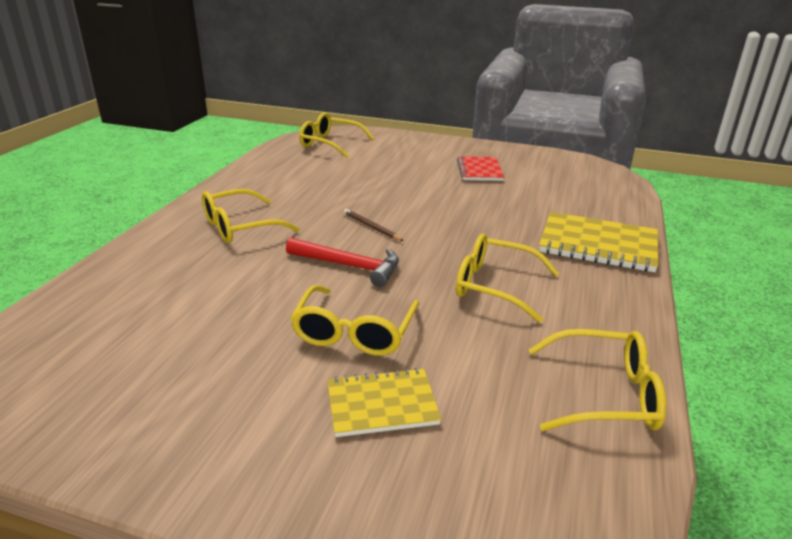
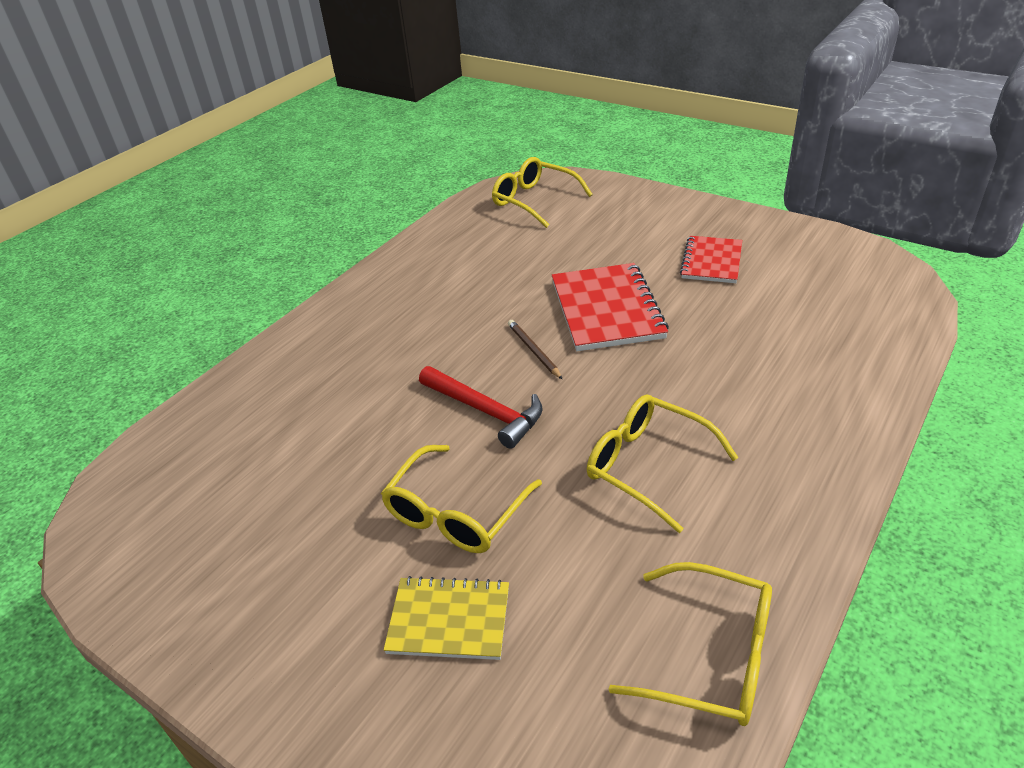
camera: 20 degrees right, 10 degrees up
(240, 227) = (384, 335): yellow glasses -> none
(417, 200) = (607, 309): none -> red notebook
(598, 245) = (818, 413): yellow notebook -> none

